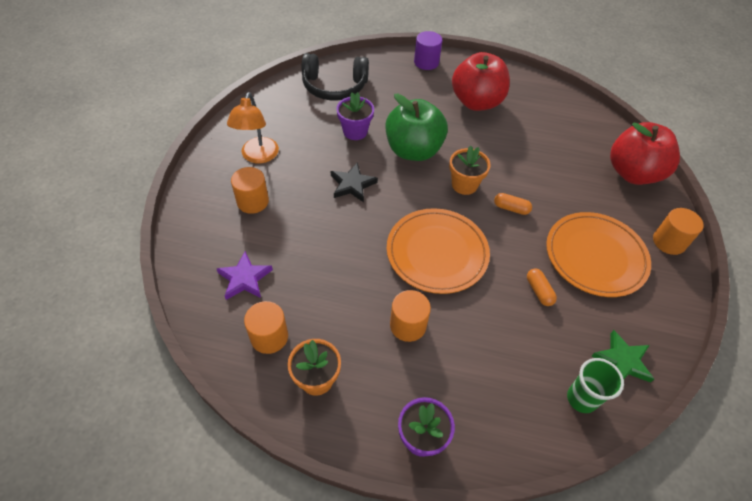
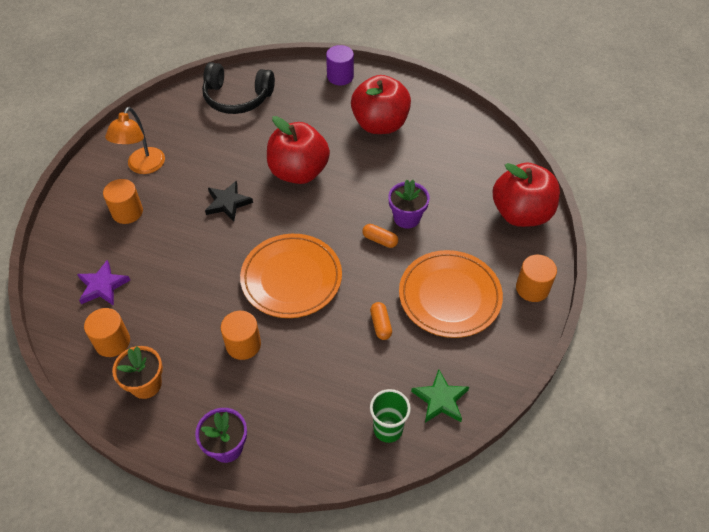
camera: 10 degrees right, 0 degrees up
(355, 131) = (245, 148): purple flower pot -> purple flower pot (407, 218)
(413, 150) = (299, 172): green apple -> red apple
(464, 185) = (340, 212): orange flower pot -> none

